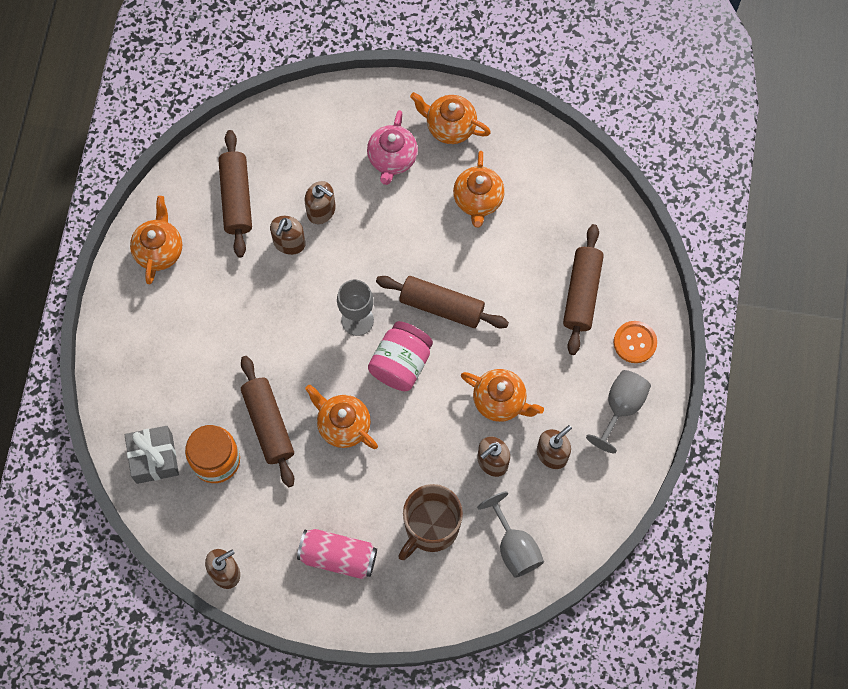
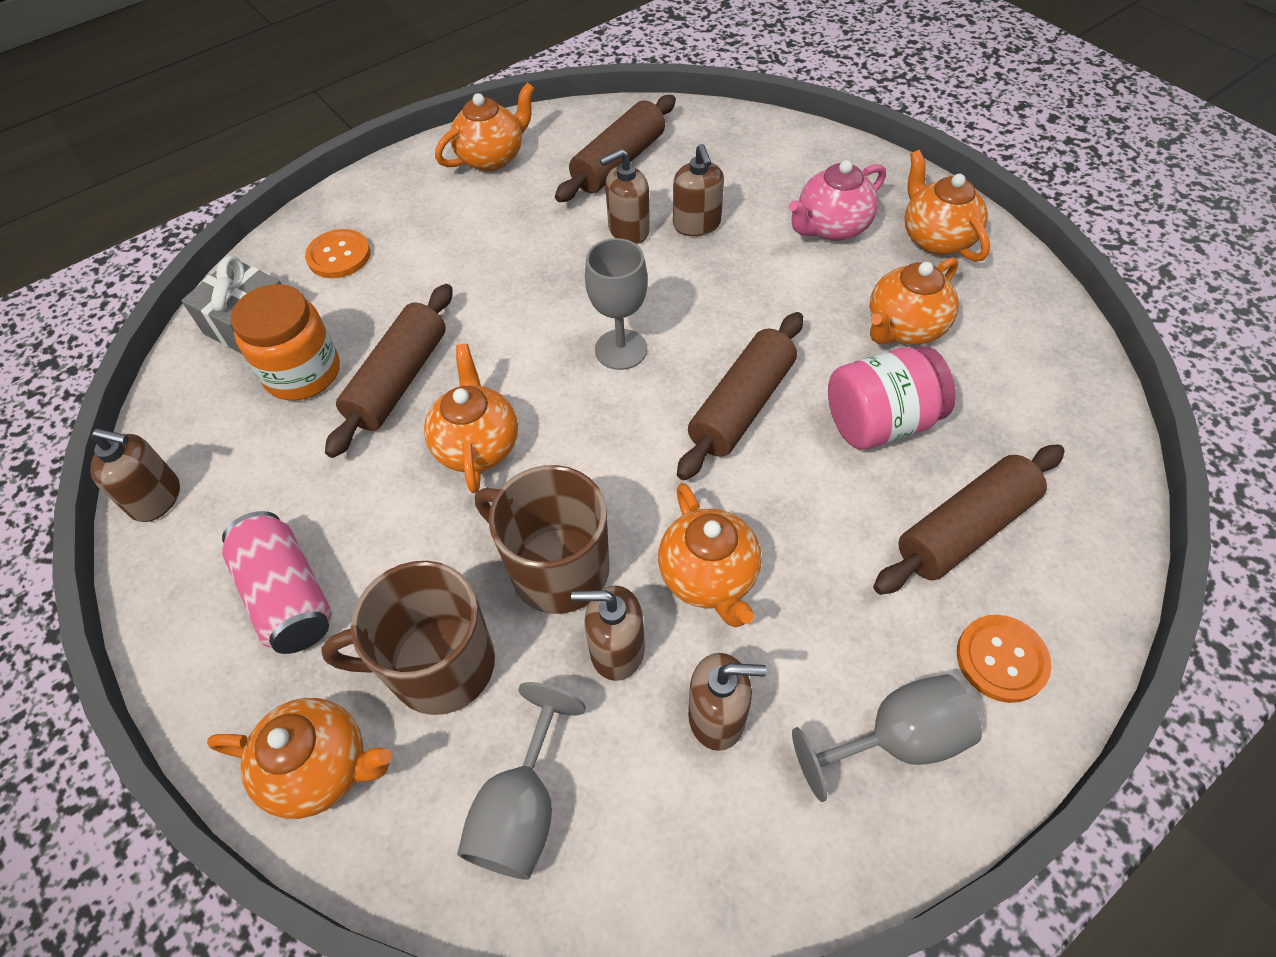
camera: 45 degrees right, 15 degrees down
(150, 382) = (339, 255): none -> orange button
(401, 363) = (622, 432): pink jar -> pink jar (880, 422)
(428, 599) = (321, 768): none -> orange teapot
(436, 450) = (557, 568): none -> brown mug
(441, 306) = (742, 406): brown rolling pin -> brown rolling pin turned 60 degrees clockwise

